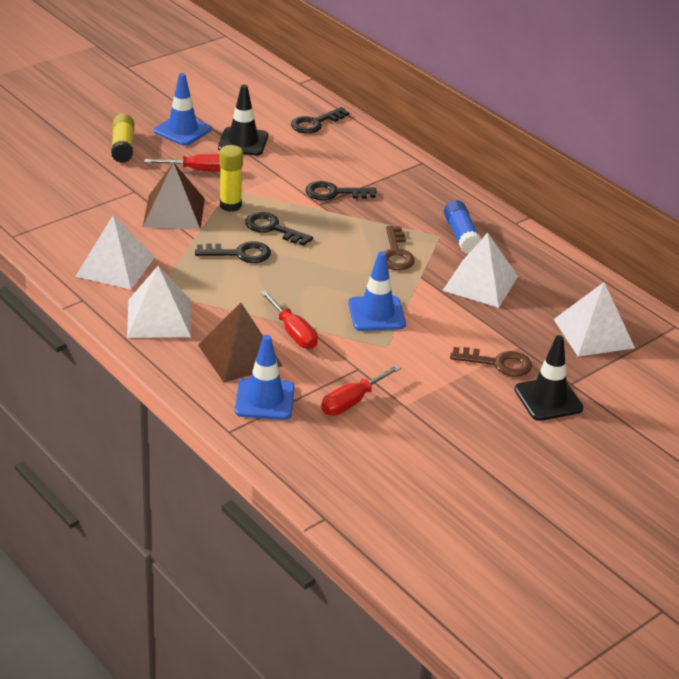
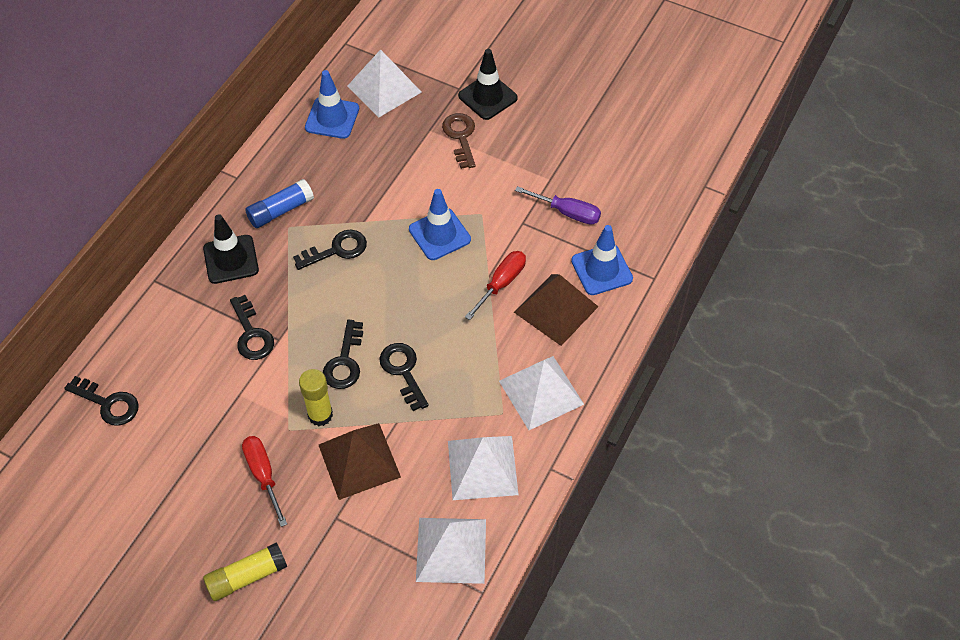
camera: 110 degrees left, 20 degrees up
(182, 130) = (181, 531): blue traffic cone -> blue traffic cone (332, 118)
(243, 142) = (182, 457): black traffic cone -> black traffic cone (231, 259)
(352, 402) = (567, 213): red screwdriver -> purple screwdriver
(396, 253) = (337, 250): brown key -> black key
(480, 283) = (352, 177): white pyramid -> white pyramid (451, 550)

